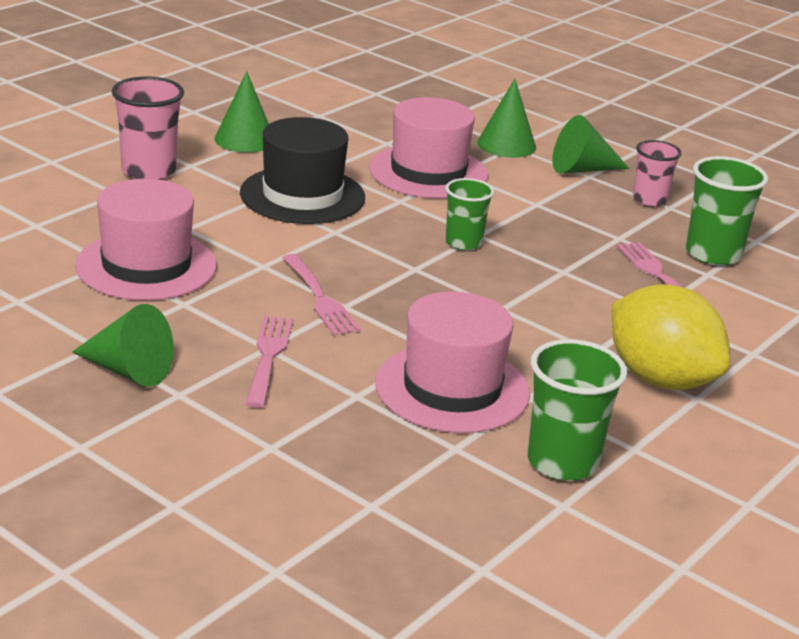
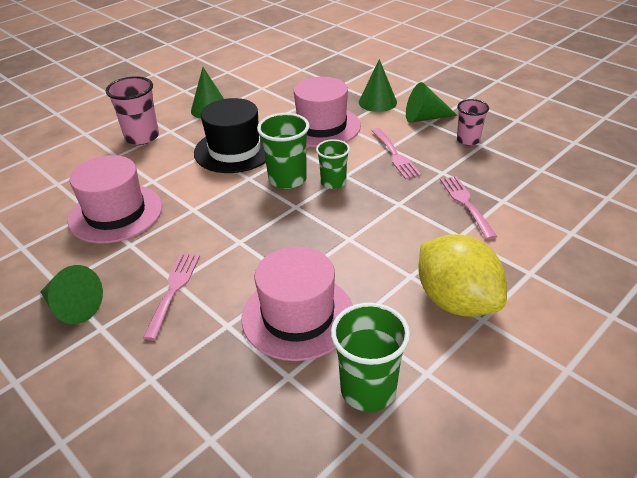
camera: 10 degrees right, 10 degrees up
(319, 298) = (223, 235): pink fork -> pink fork (394, 155)
(713, 254) = (508, 183): green cup -> green cup (287, 179)

